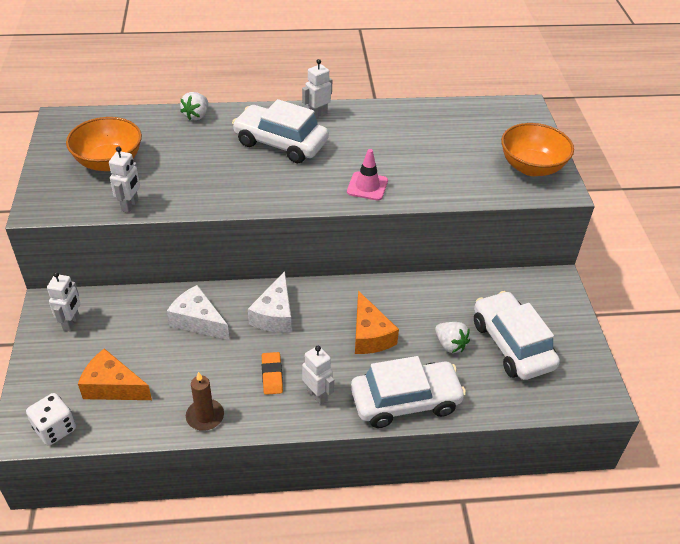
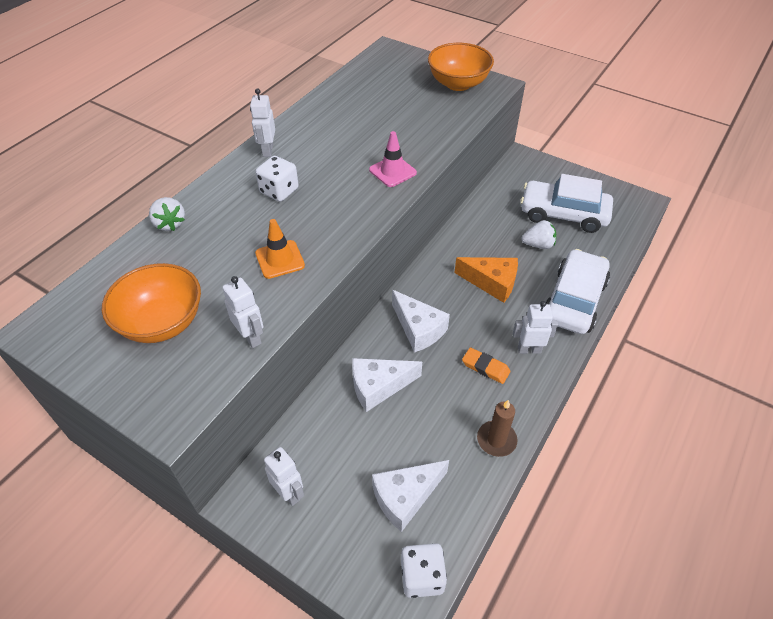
camera: 50 degrees left, 5 degrees up
(112, 387) = (405, 497): orange cheese -> white cheese
(212, 180) = (280, 259): none -> orange traffic cone
(280, 143) = (279, 191): white car -> white dice

